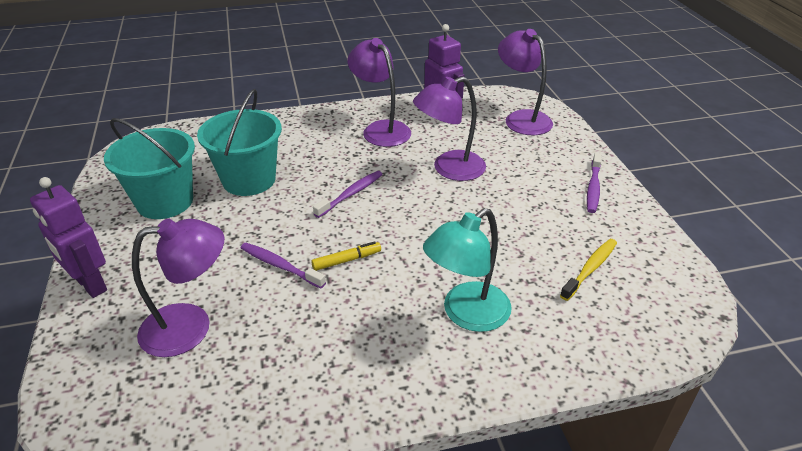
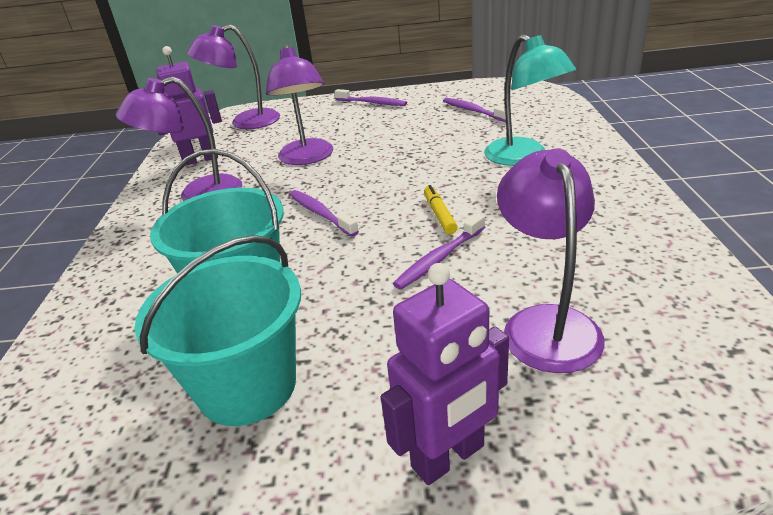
camera: 75 degrees left, 5 degrees down
(590, 269) = (473, 111): yellow toothbrush -> purple toothbrush

